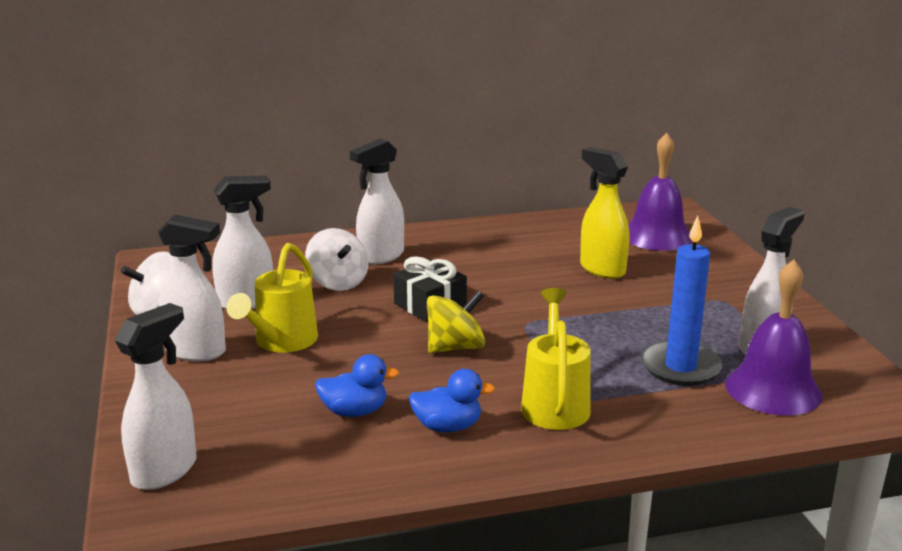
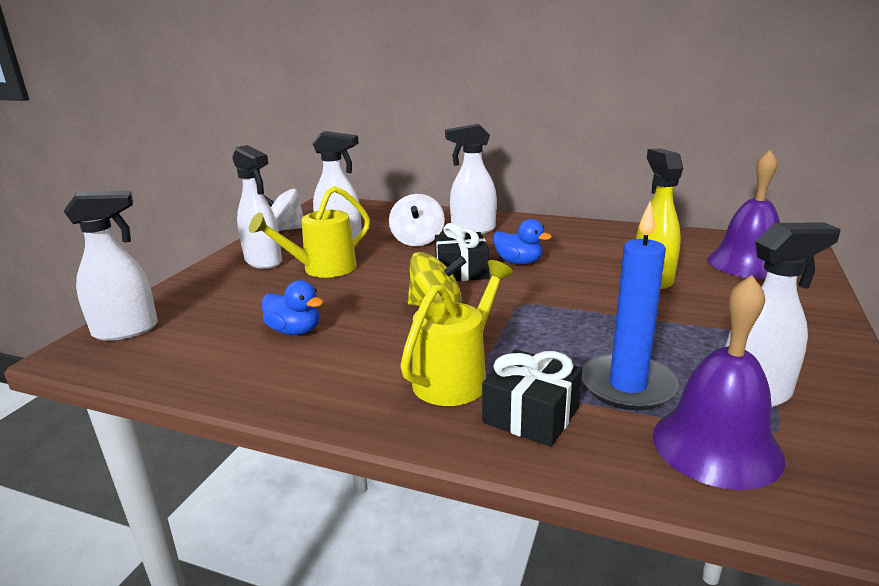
camera: 35 degrees right, 0 degrees up
(447, 427) = (341, 366): blue duck -> blue duck (518, 262)
(642, 411) = (531, 415): none -> black gift

